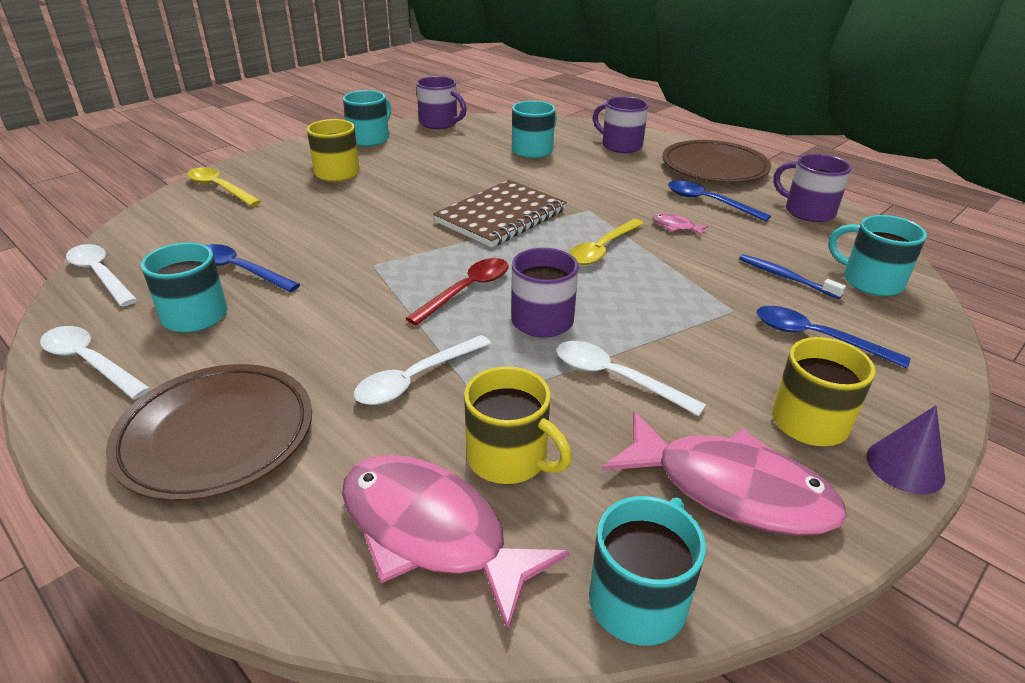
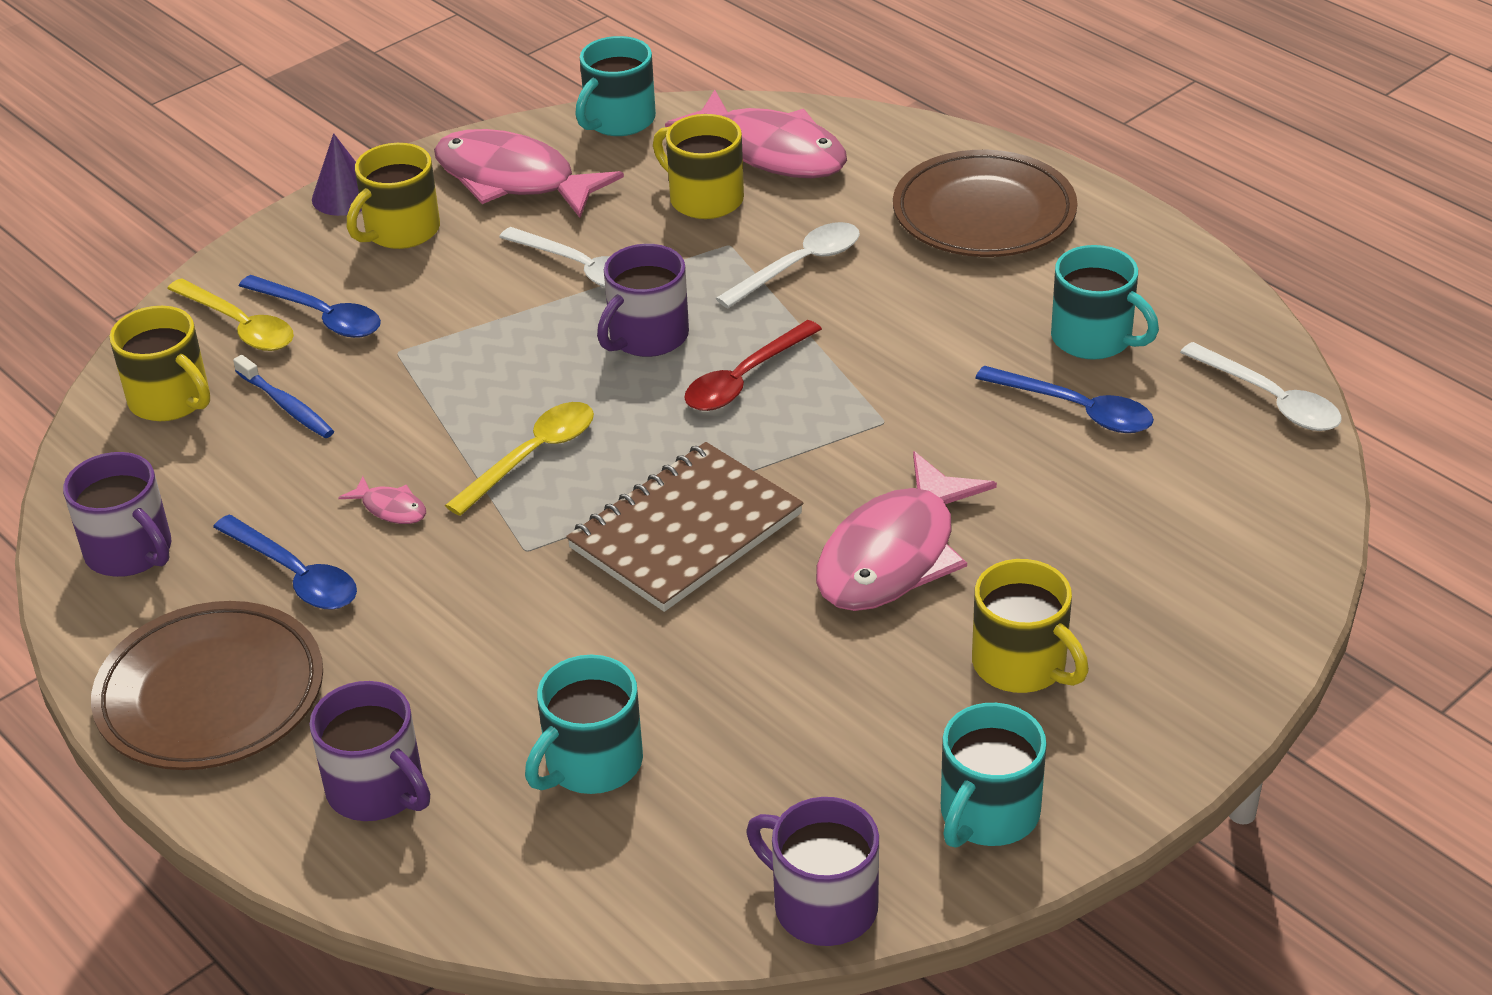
camera: 175 degrees left, 5 degrees up
(90, 362) = (1170, 280): white spoon -> none
(219, 188) = (1229, 606): yellow spoon -> yellow spoon (240, 326)
(385, 207) = (894, 555): none -> pink fish
(870, 281) = (171, 400): turquoise mug -> yellow mug

